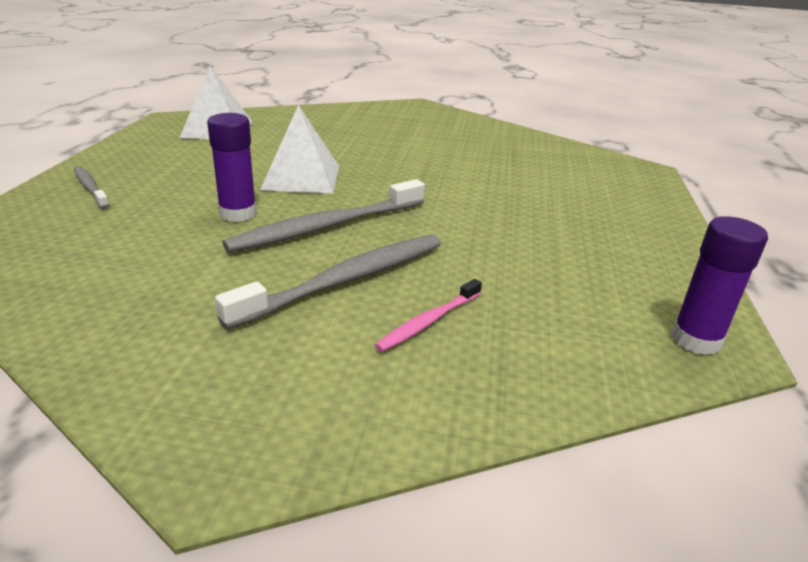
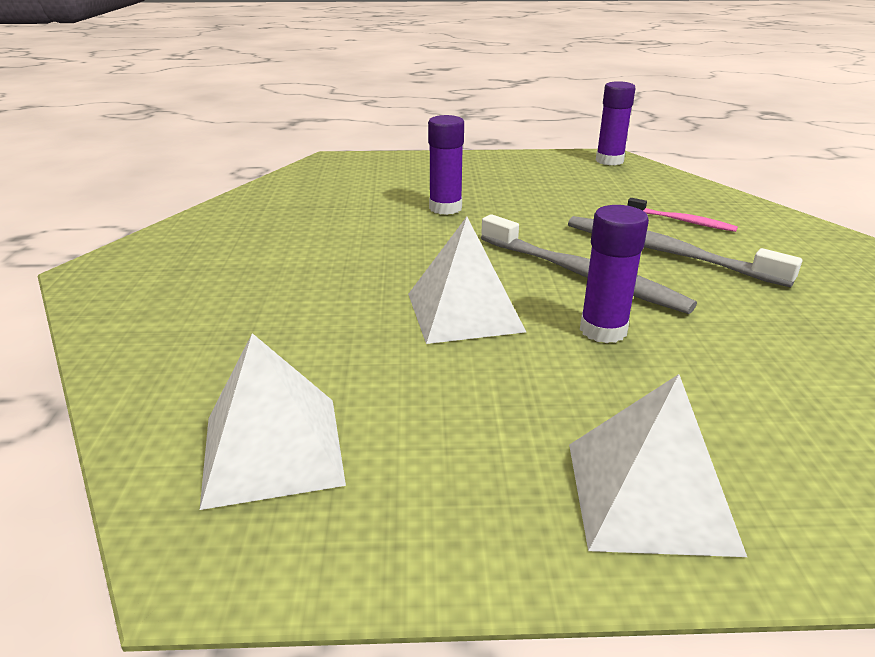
camera: 100 degrees left, 0 degrees up
(90, 187) = (649, 495): grey toothbrush -> white pyramid
(499, 198) = (445, 208): none -> purple glue stick

